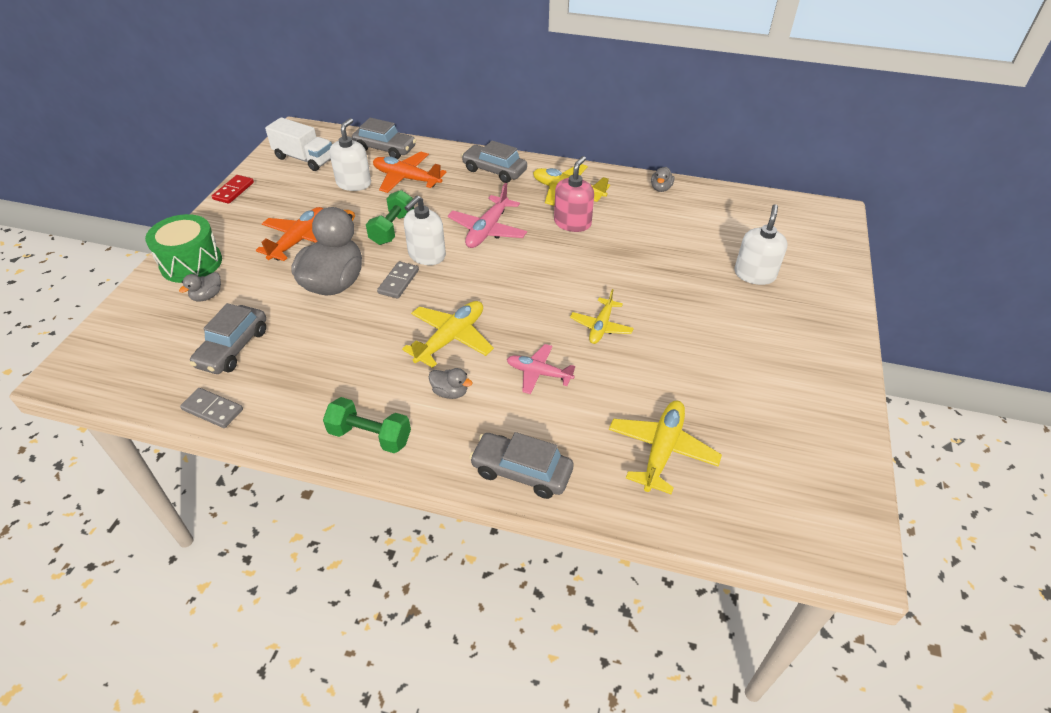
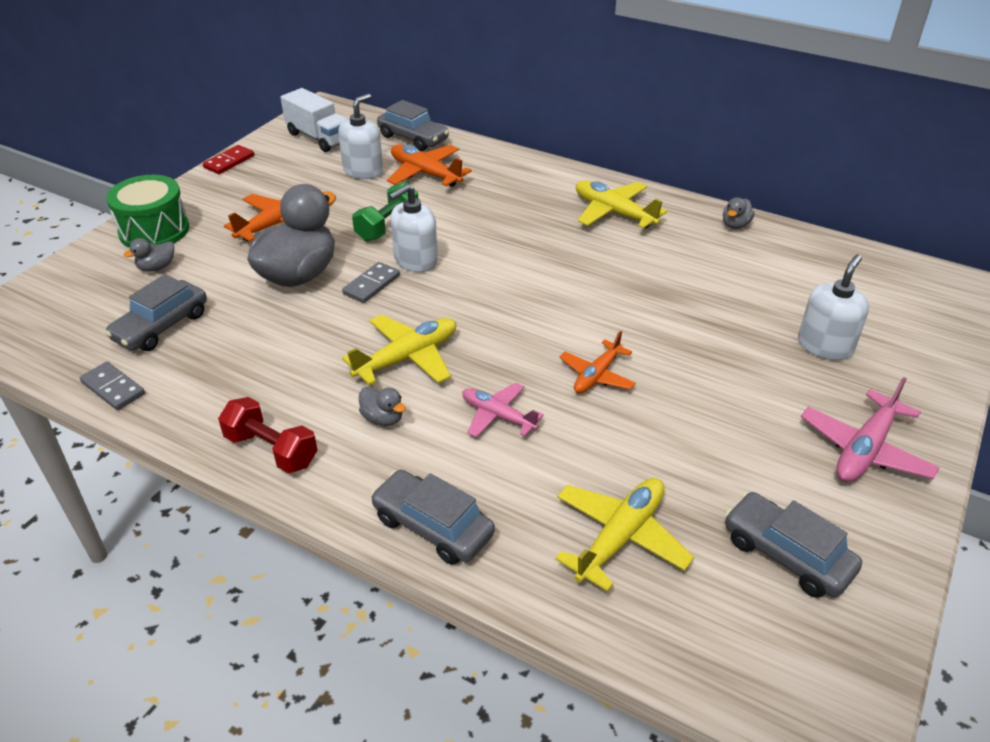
camera: 15 degrees right, 5 degrees down
(370, 436) = (271, 450): green dumbbell -> red dumbbell
(487, 230) = (498, 243): pink plane -> pink plane (865, 450)
(494, 170) = (532, 178): grey car -> grey car (786, 554)
(572, 223) = (606, 250): pink soap dispenser -> none
(601, 327) = (597, 375): yellow plane -> orange plane

